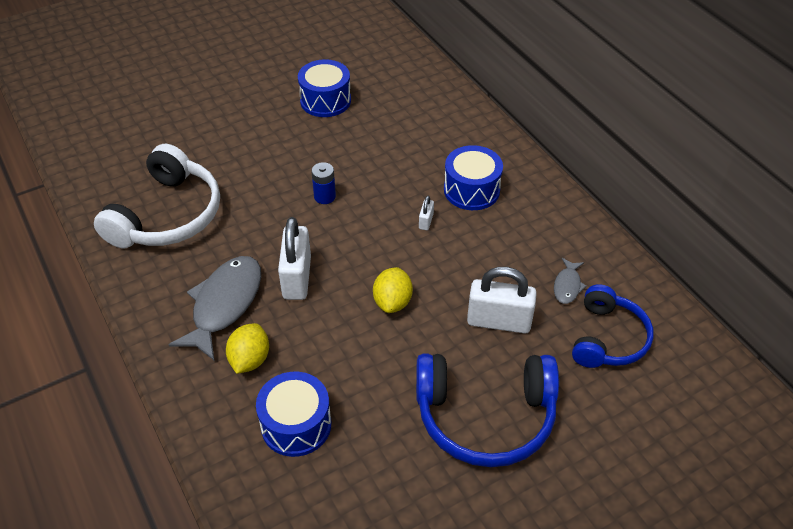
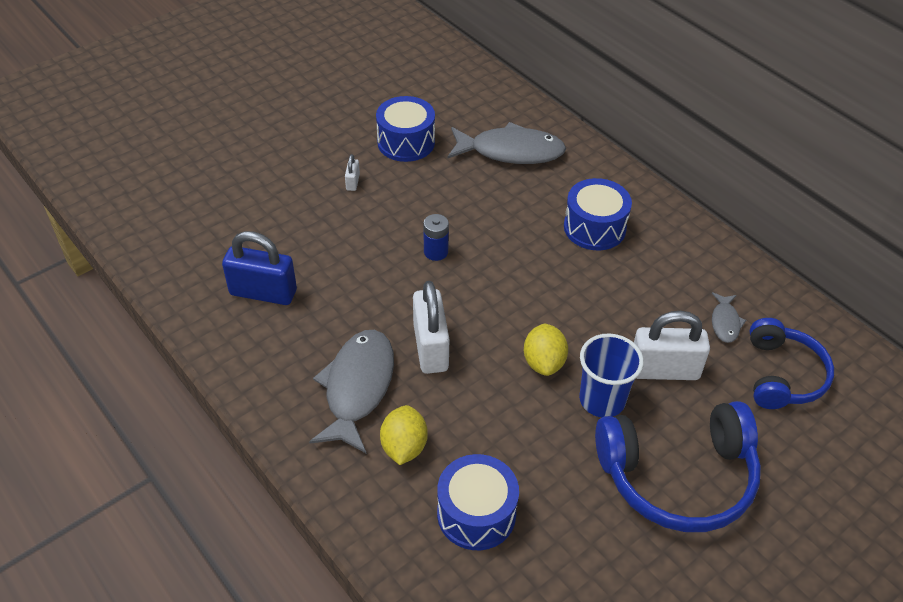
camera: 10 degrees left, 0 degrees up
(168, 215) = (263, 292): white headphones -> blue padlock
(415, 117) = (511, 151): none -> grey fish
(426, 221) = (555, 268): white padlock -> white padlock (353, 182)
(435, 341) = (602, 400): none -> blue cup

